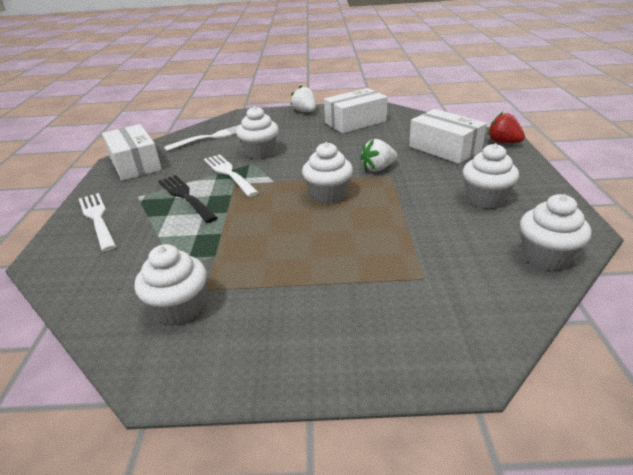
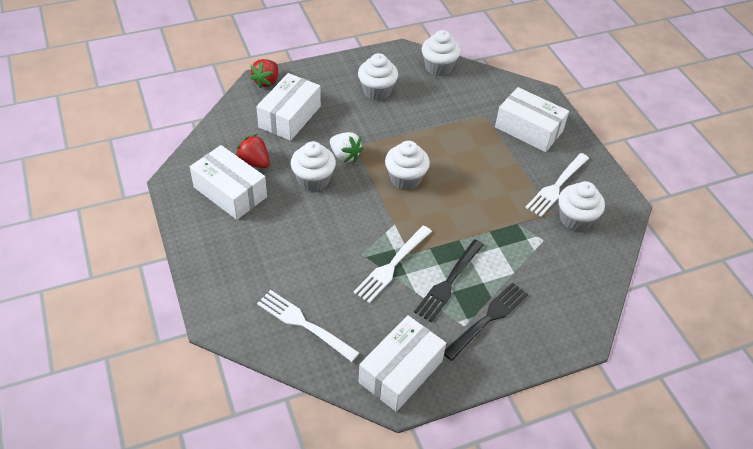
camera: 115 degrees left, 15 degrees up
(97, 219) = (514, 336): white fork -> white fork (556, 186)
(129, 209) = (488, 319): none -> black fork
(260, 152) = (335, 256): white cupcake -> white cupcake (313, 180)
(305, 111) = (198, 250): white strawberry -> none
(377, 317) = (528, 129): none -> white box
(386, 131) = (254, 162): none -> red strawberry

